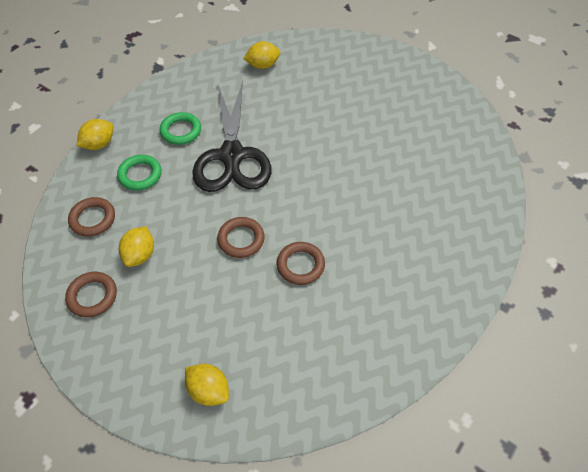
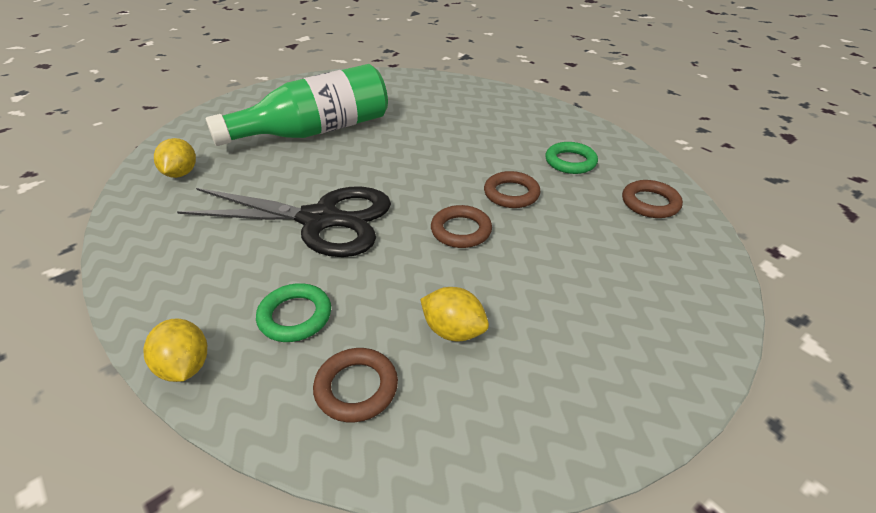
camera: 75 degrees left, 15 degrees down
(92, 296) = (517, 398): brown ring -> brown ring (650, 203)
(181, 131) = (237, 261): green ring -> green ring (570, 162)
(209, 390) = (673, 285): yellow lemon -> none
(348, 112) = (315, 131): none -> green bottle

